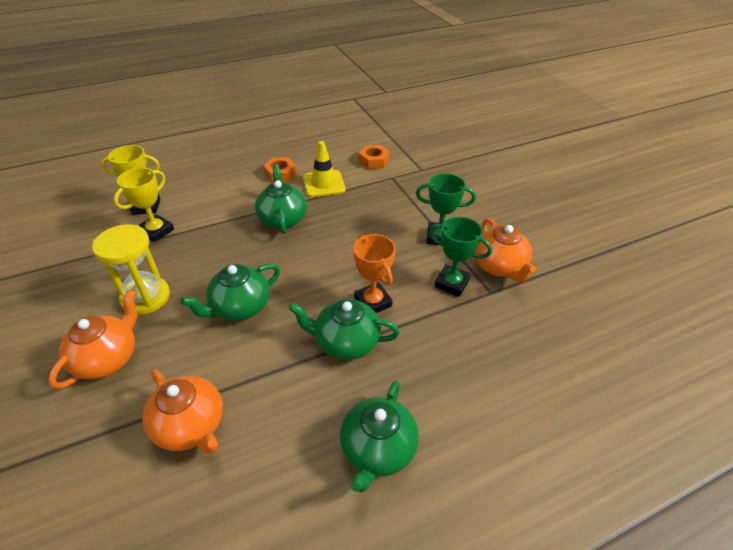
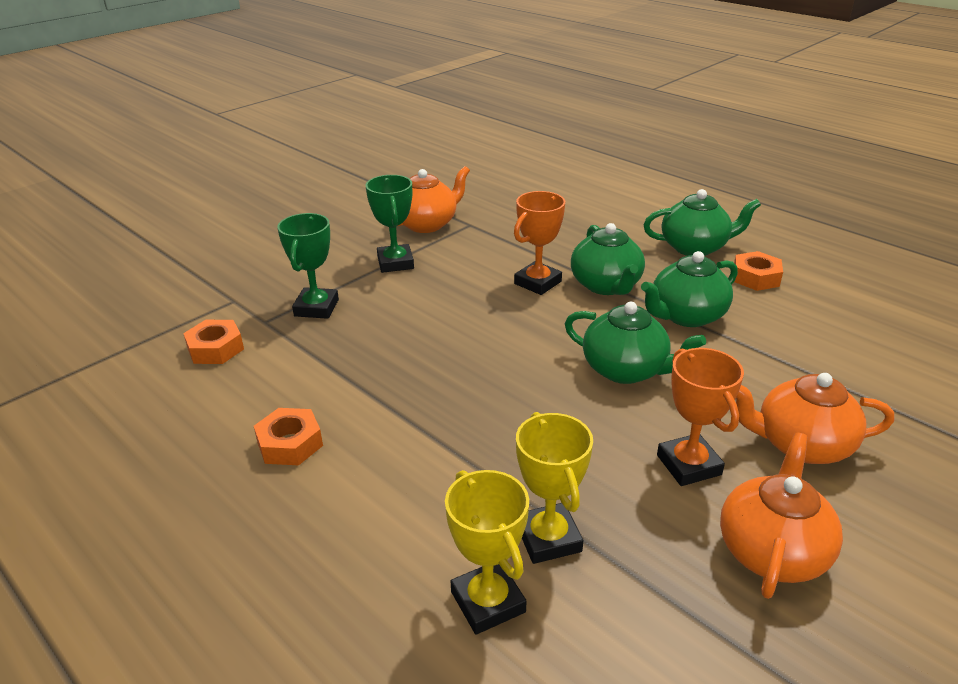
camera: 110 degrees left, 10 degrees down
(146, 297) = (688, 465): yellow hourglass -> orange trophy
(156, 231) = (548, 538): yellow trophy -> yellow trophy turned 60 degrees clockwise
(191, 426) = (790, 343): orange teapot -> orange teapot (772, 551)
(283, 219) = (426, 395): green teapot -> green teapot (686, 316)
(294, 470) = (755, 277): none -> orange nut
(324, 184) = (307, 382): yellow traffic cone -> none
(451, 283) = (472, 245): green trophy -> green trophy (316, 308)

